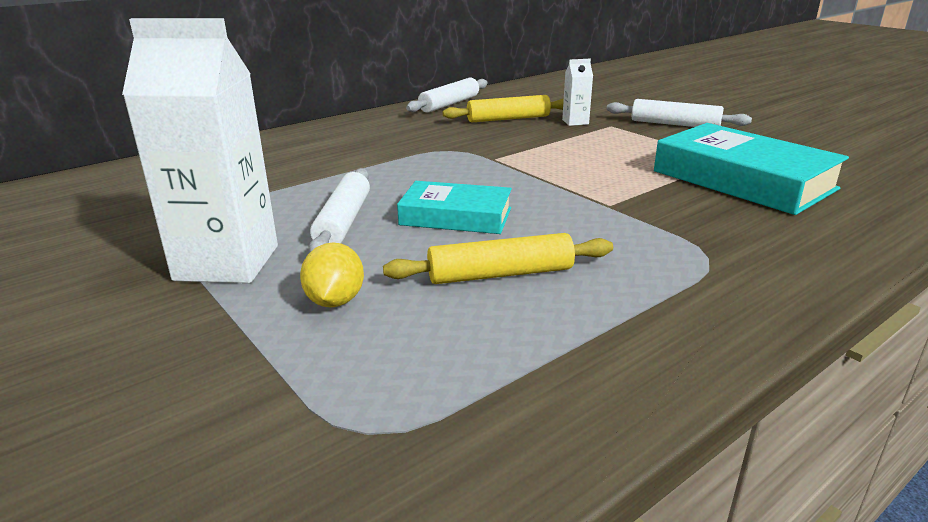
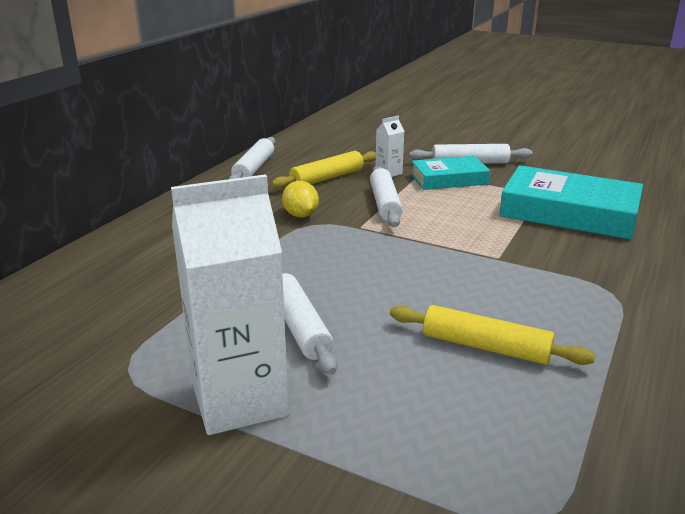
camera: 25 degrees left, 0 degrees up
(335, 301) = (383, 411): yellow lemon -> yellow lemon (300, 215)
(456, 216) = (392, 297): turquoise book -> turquoise book (449, 179)
(500, 274) = (485, 347): yellow rolling pin -> yellow rolling pin turned 60 degrees clockwise
(541, 145) = (385, 204): none -> white rolling pin

